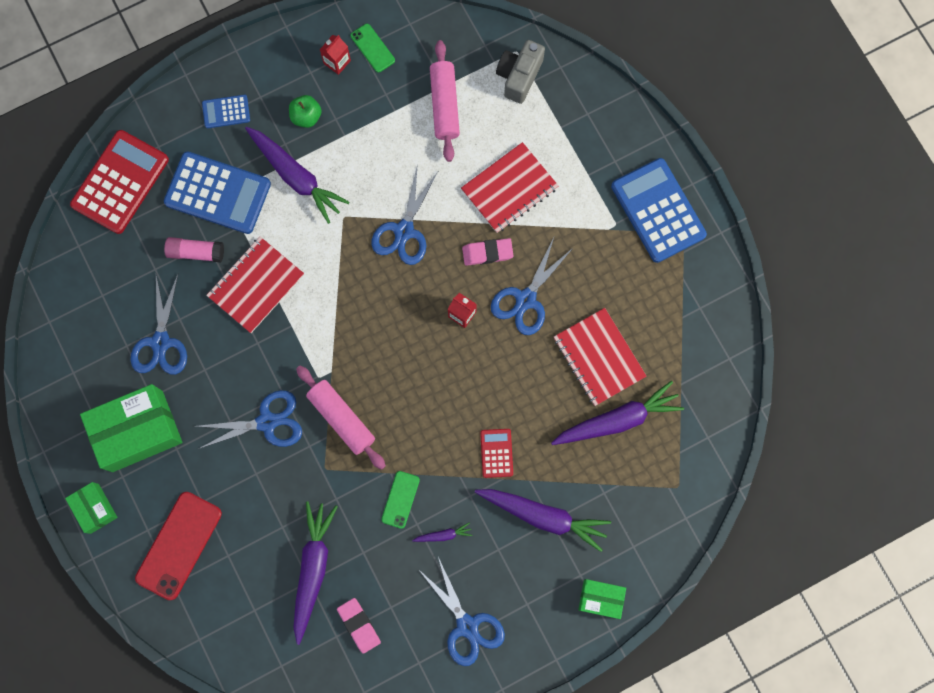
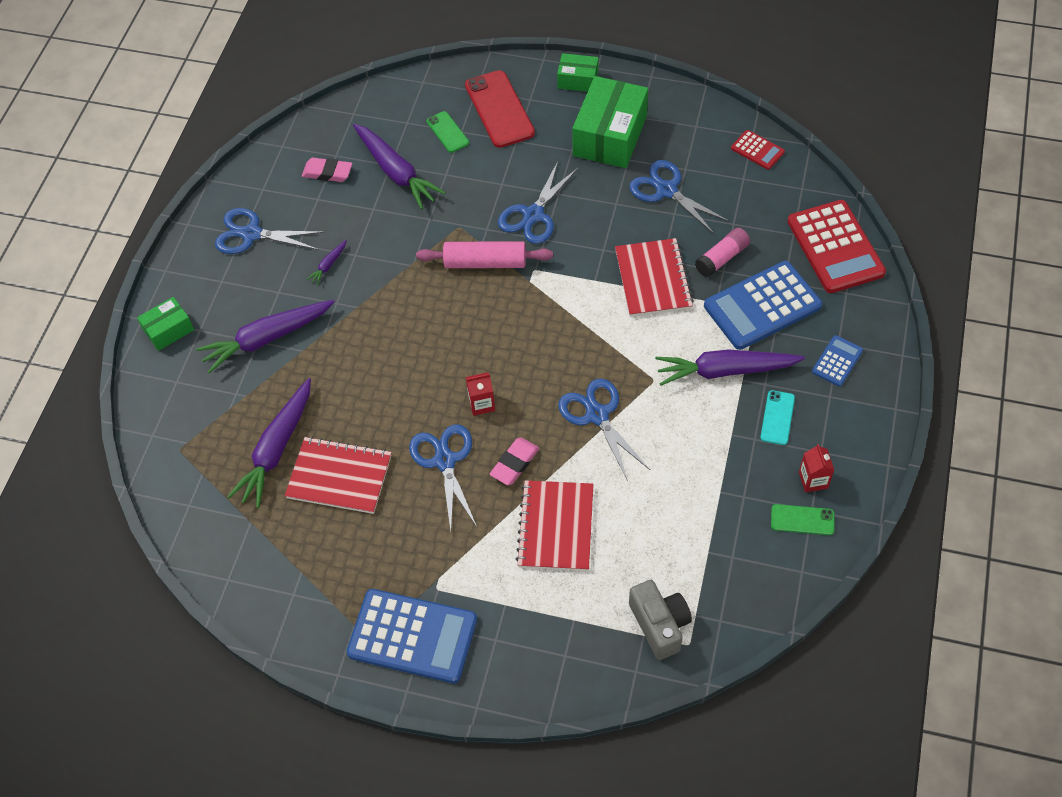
camera: 135 degrees right, 20 degrees down
(306, 117) = (777, 417): green apple -> turquoise phone
(400, 499) = (384, 257): green phone -> green phone (447, 132)
(444, 105) = (688, 536): pink rolling pin -> none
(496, 453) = (347, 344): red calculator -> red calculator (757, 150)

